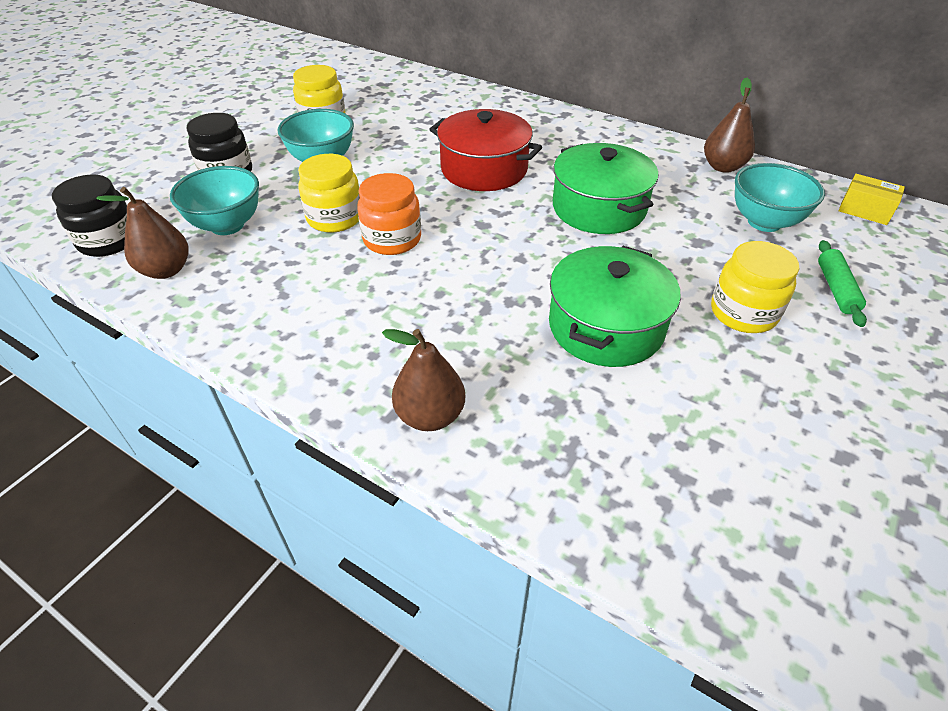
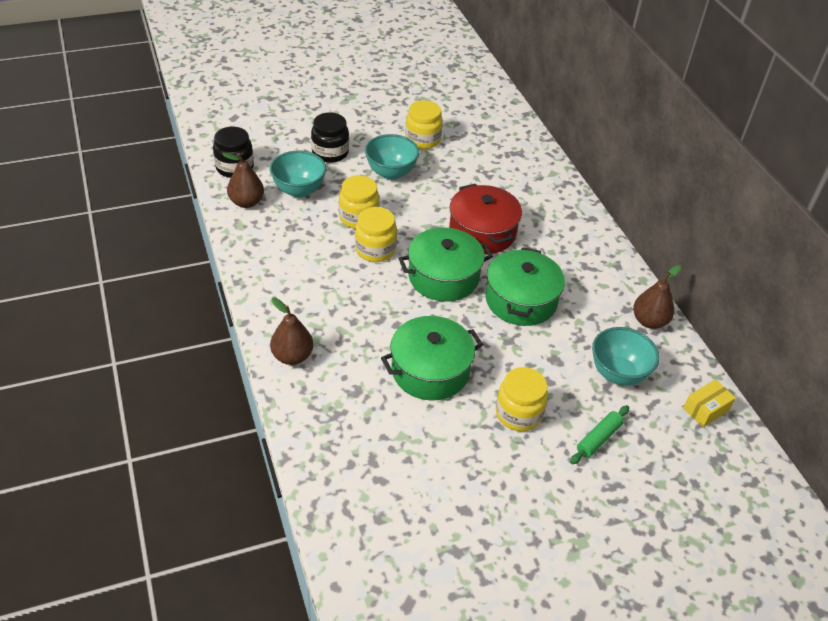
camera: 35 degrees right, 0 degrees up
(392, 239) = (375, 250): orange jar -> yellow jar
(498, 227) = (443, 277): none -> green pot
(865, 210) = (705, 409): yellow box -> yellow box turned 75 degrees clockwise

